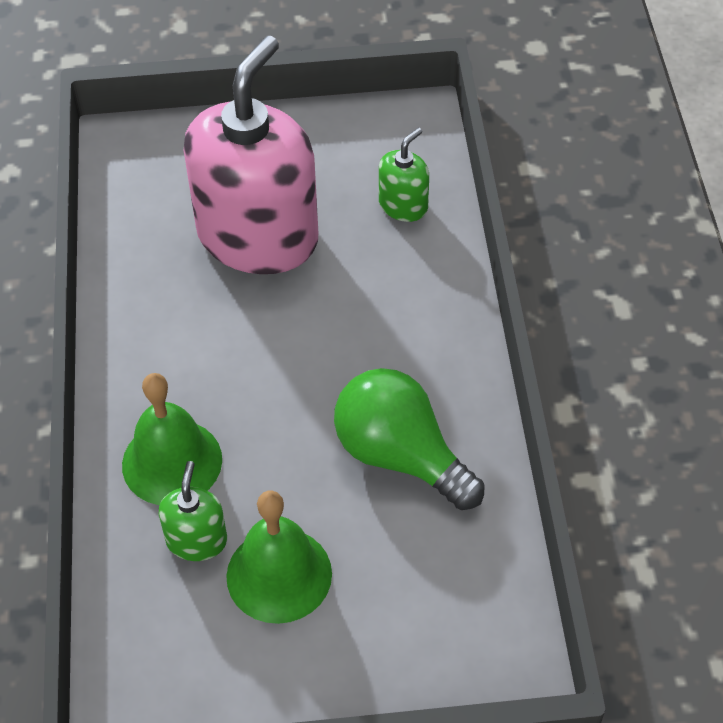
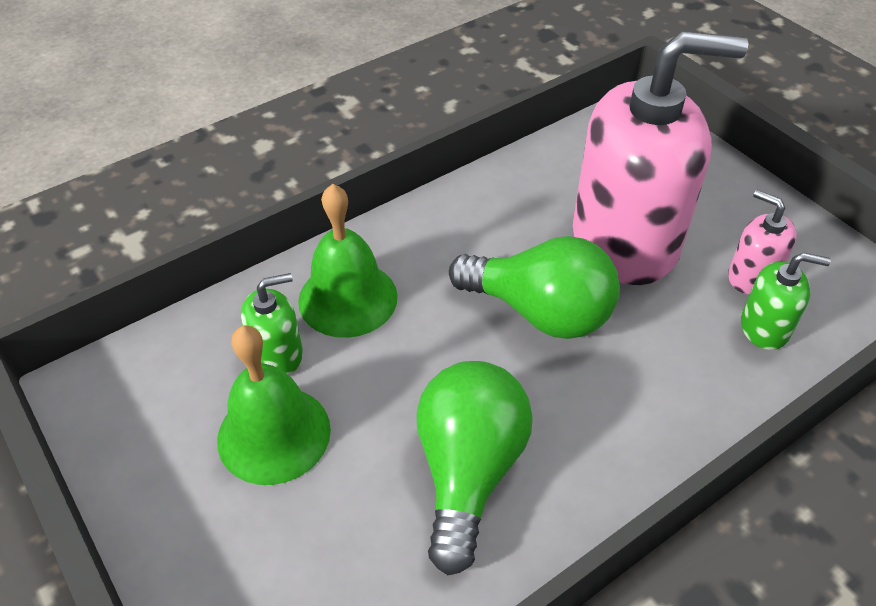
camera: 60 degrees right, 5 degrees down
(288, 333) = (540, 312): none -> green light bulb
(353, 182) = (752, 276): none -> pink soap dispenser

